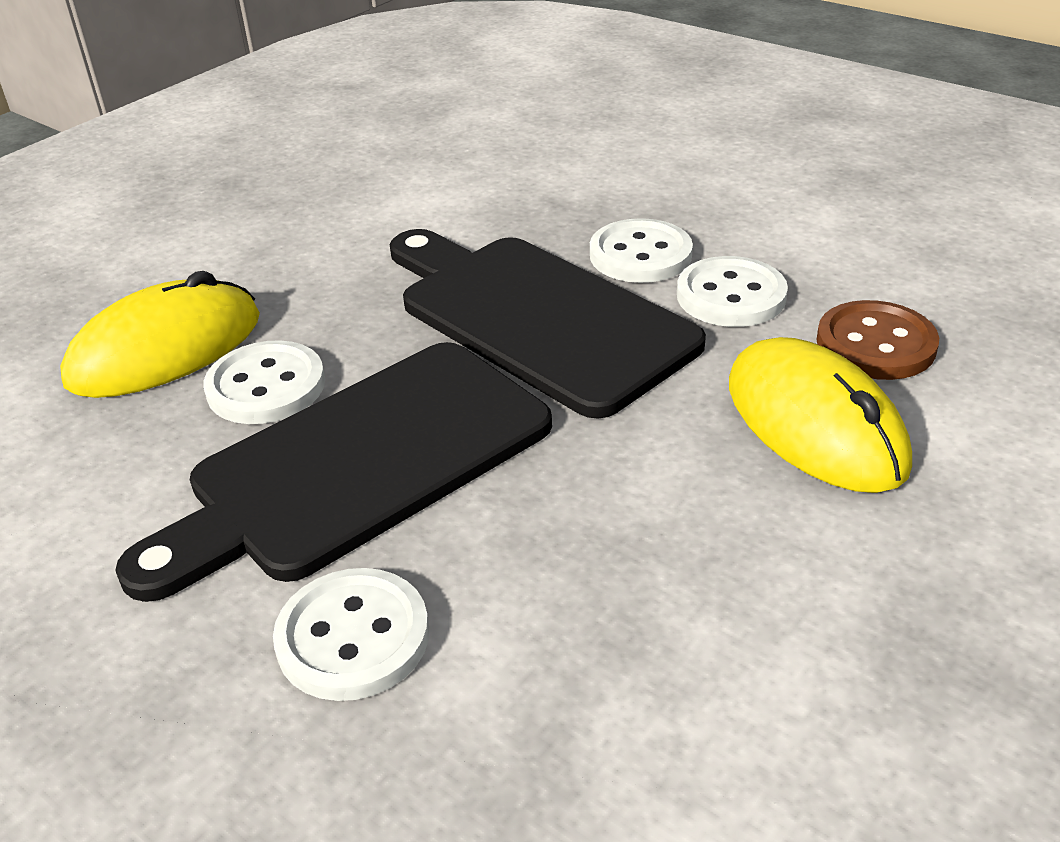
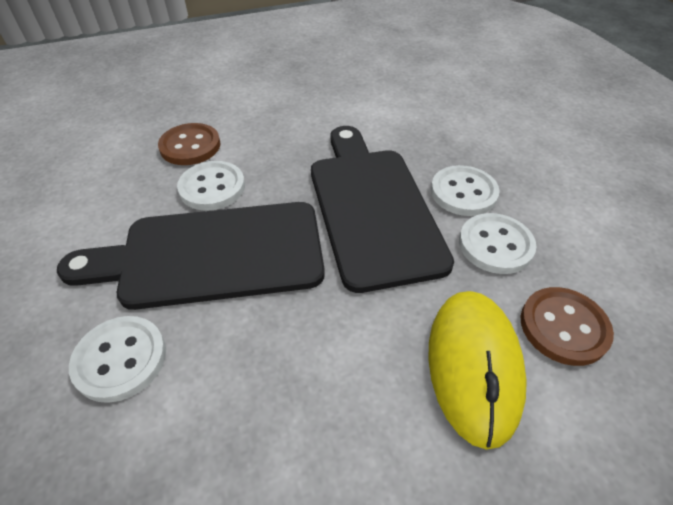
camera: 30 degrees right, 10 degrees up
(165, 349) = (190, 146): yellow mouse -> brown button

